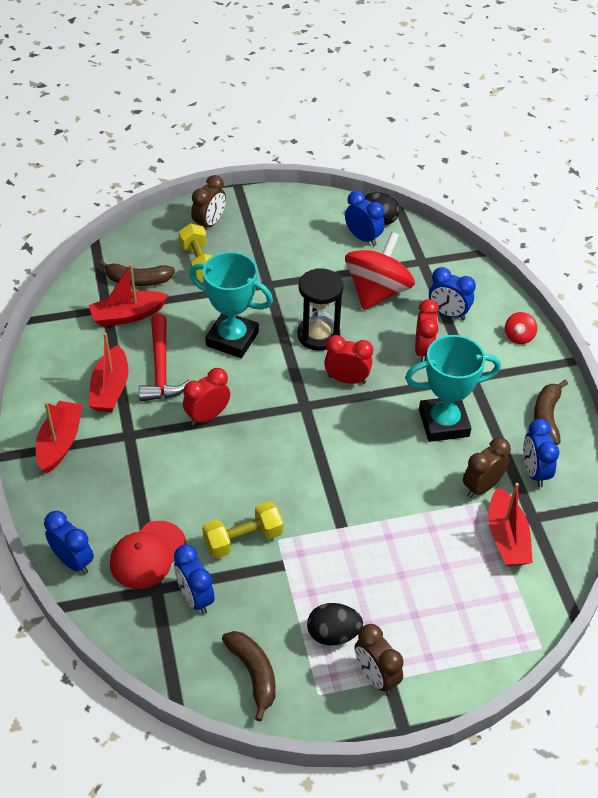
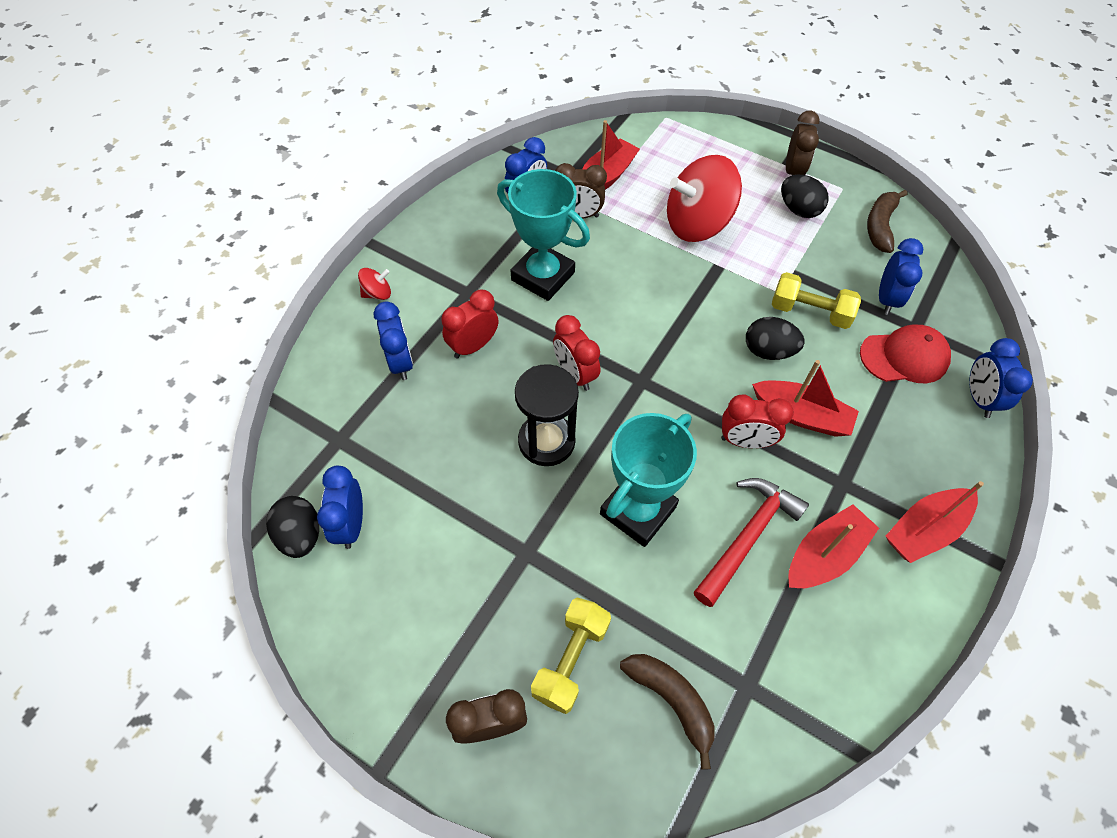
camera: 135 degrees left, 10 degrees up
(128, 315) = (728, 649): red boat -> red boat (801, 415)
(232, 339) = (637, 510): turquoise trophy -> turquoise trophy turned 60 degrees clockwise
(245, 485) = (768, 351): none -> black egg
(377, 292) = (429, 441): red spinning top -> red spinning top (697, 224)
(547, 417) = (459, 221): brown banana -> none

